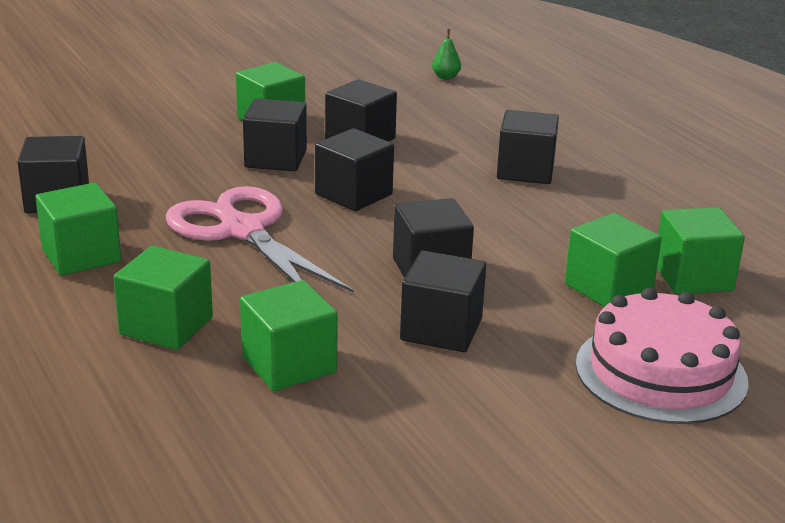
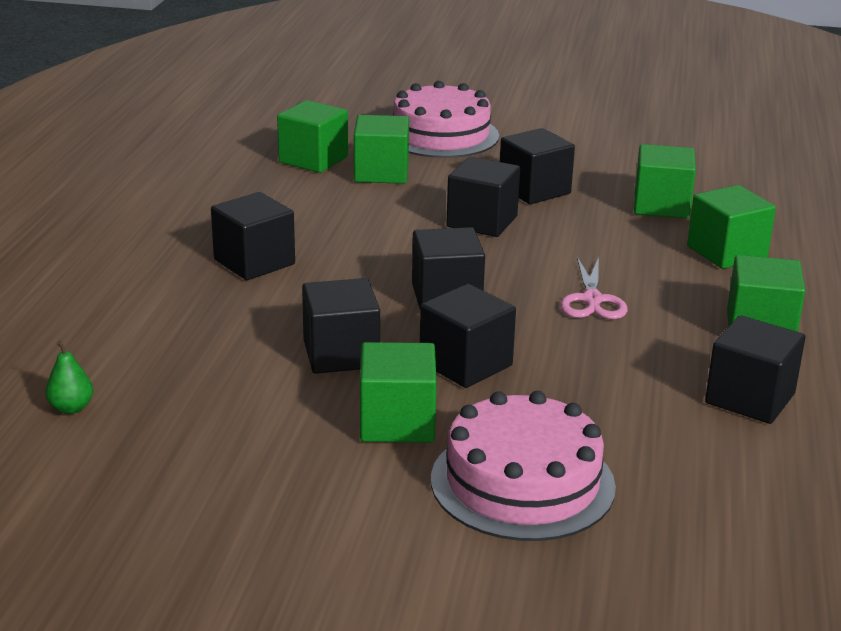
camera: 140 degrees left, 0 degrees up
(165, 118) = (522, 482): none -> pink cake
(242, 231) = (592, 300): pink scissors -> pink scissors, size x0.53

